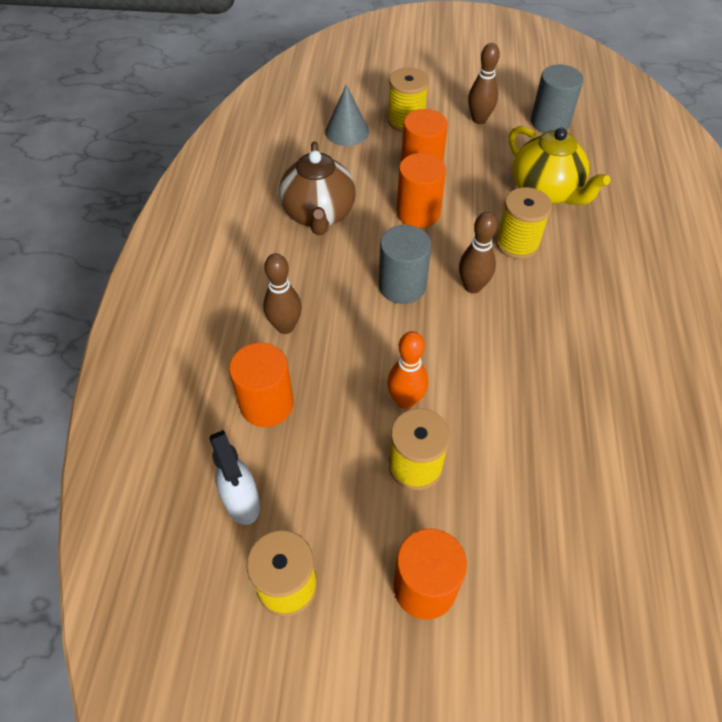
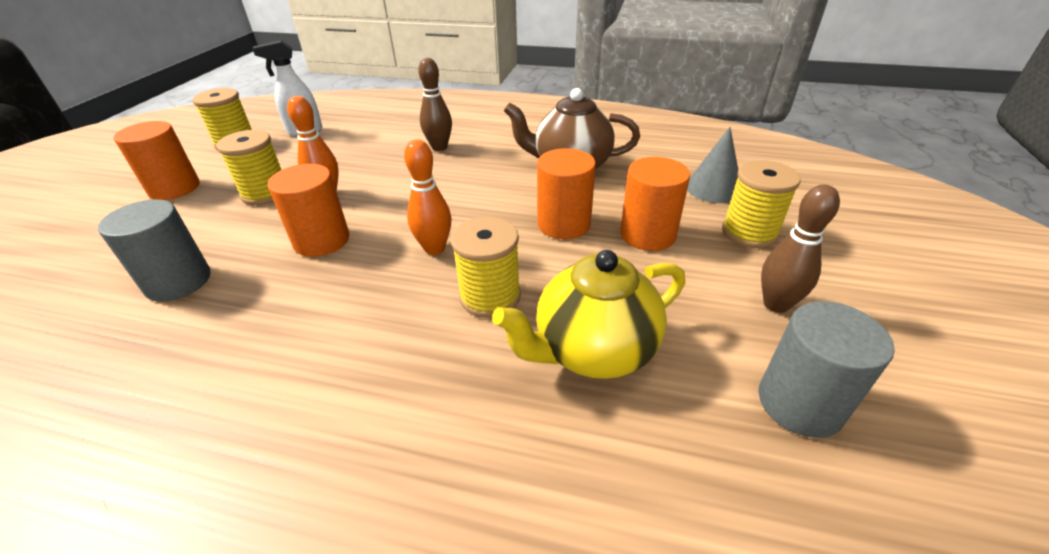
camera: 100 degrees right, 15 degrees down
(267, 404) = (372, 139): orange cylinder -> orange cylinder (321, 240)
(402, 286) = (457, 204): grey cylinder -> grey cylinder (178, 281)
(472, 287) = (434, 248): brown bowling pin -> orange bowling pin

